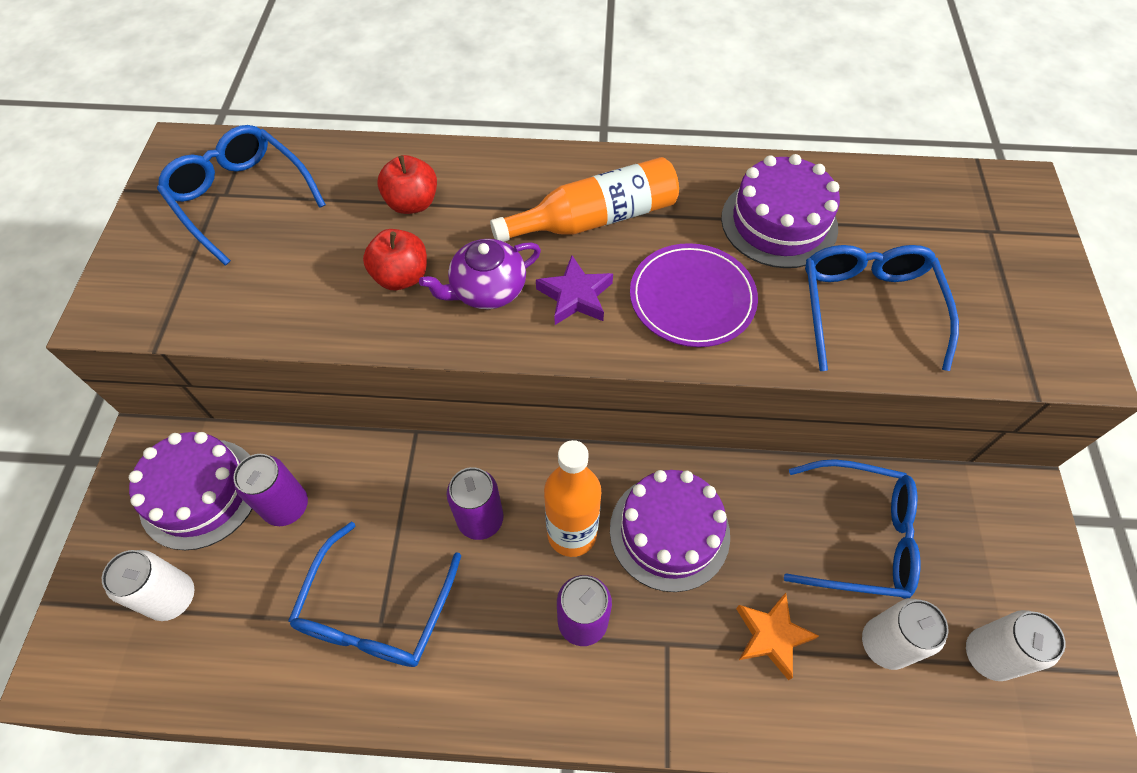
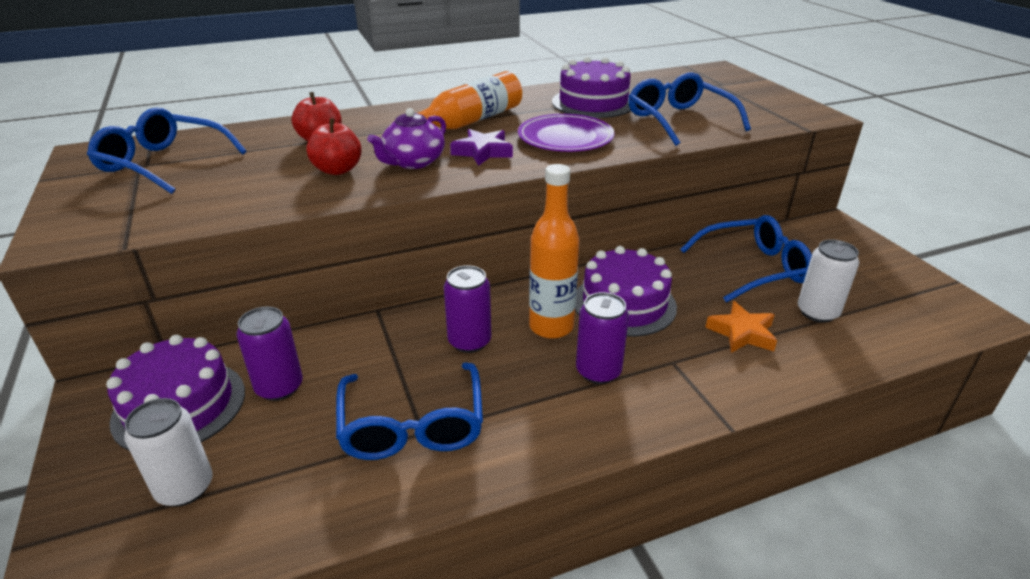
camera: 25 degrees left, 25 degrees down
(988, 655) = (882, 297): white can -> none

